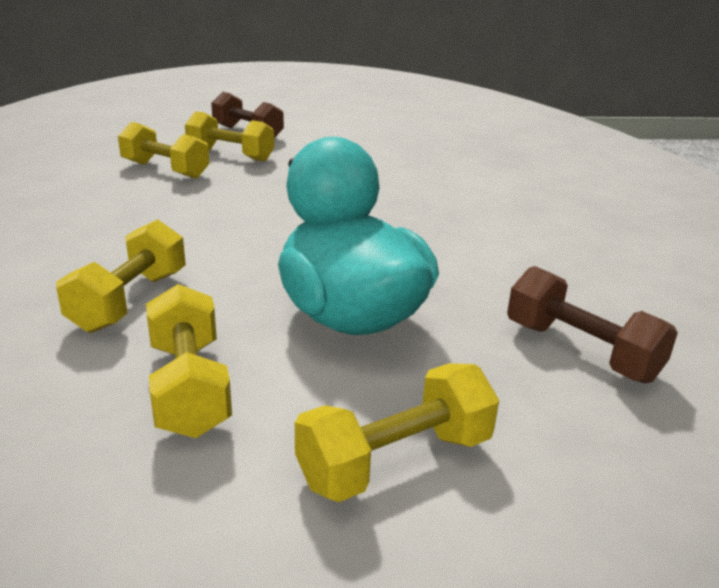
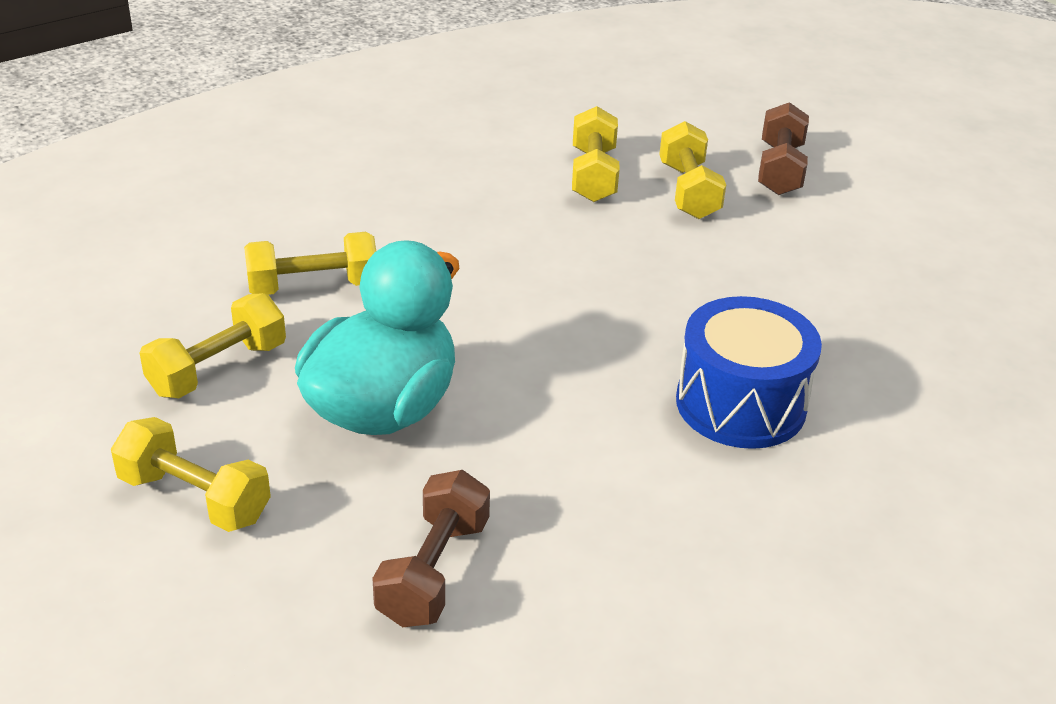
camera: 60 degrees right, 10 degrees up
(463, 204) = (740, 404): none -> blue drum

